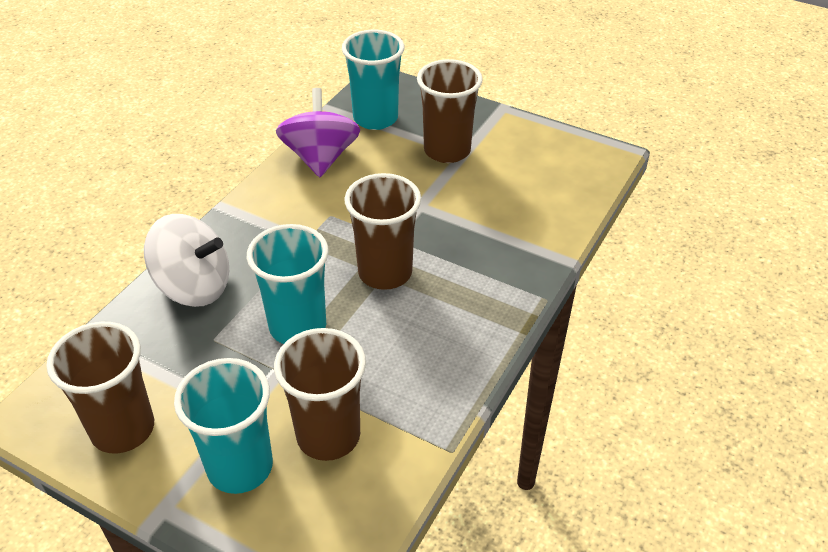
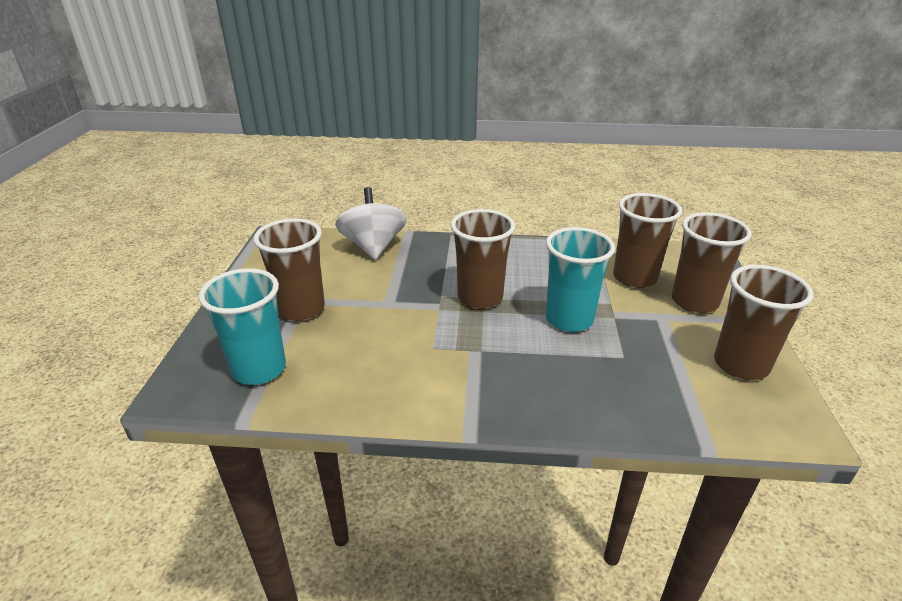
camera: 115 degrees left, 10 degrees down
(194, 286) = (586, 394): white spinning top -> white spinning top (373, 247)
(240, 467) = (694, 301): turquoise cup -> brown cup
(320, 158) = (349, 384): purple spinning top -> none

